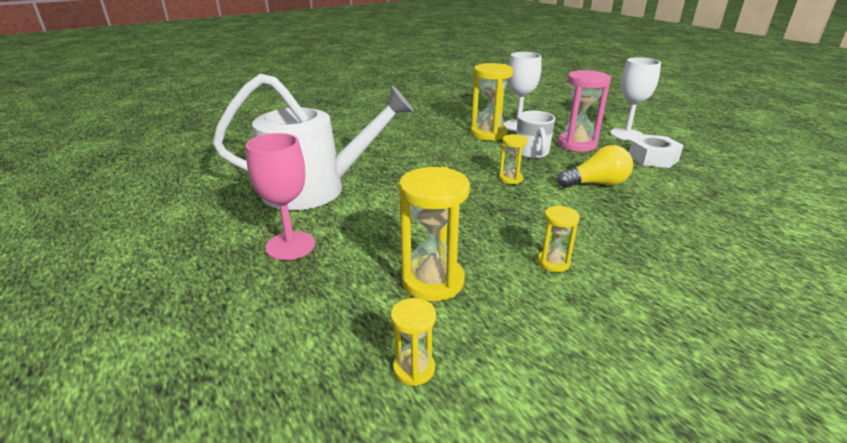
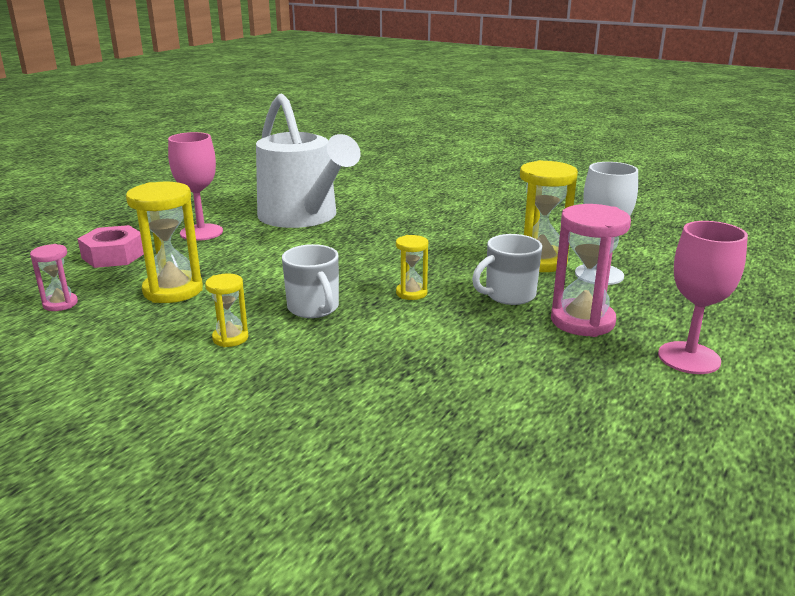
camera: 65 degrees right, 5 degrees down
(295, 314) = (114, 255): none -> pink nut
(414, 369) = (60, 304): yellow hourglass -> pink hourglass
(515, 217) = (314, 308): none -> white mug
(596, 184) = (451, 346): yellow light bulb -> none
(626, 134) = (689, 358): white goblet -> pink goblet
(653, 158) = (606, 386): white nut -> none

